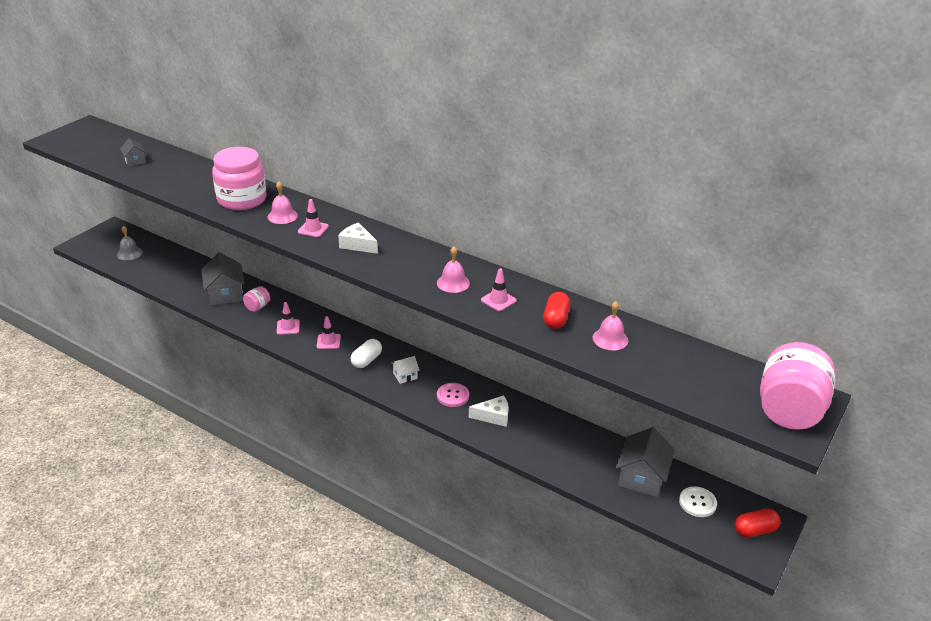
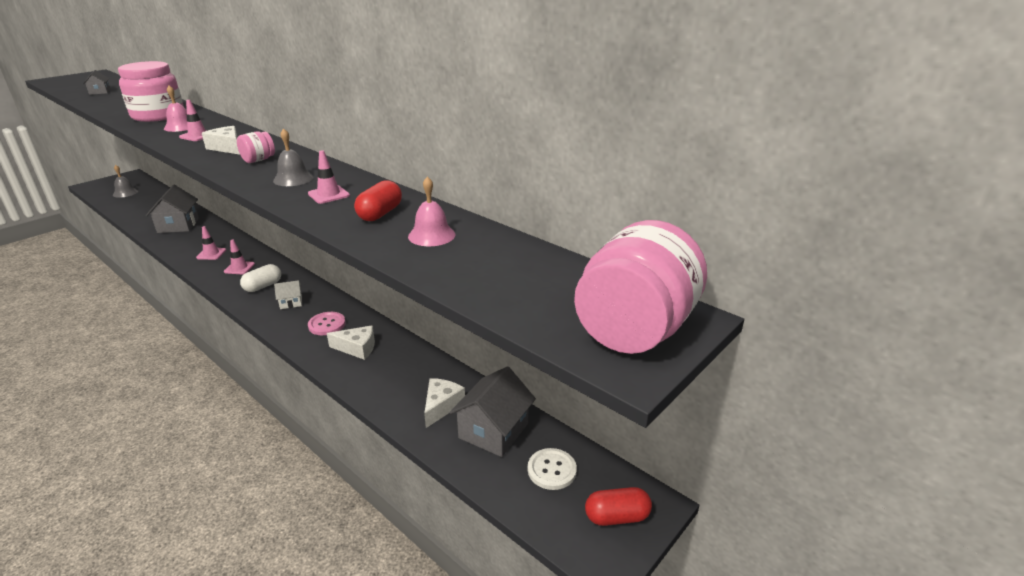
camera: 10 degrees right, 5 degrees down
(257, 307) = (197, 237): pink jar -> pink jar (258, 160)
(453, 283) = (293, 179): pink bell -> grey bell
(591, 461) = (441, 406): none -> white cheese

